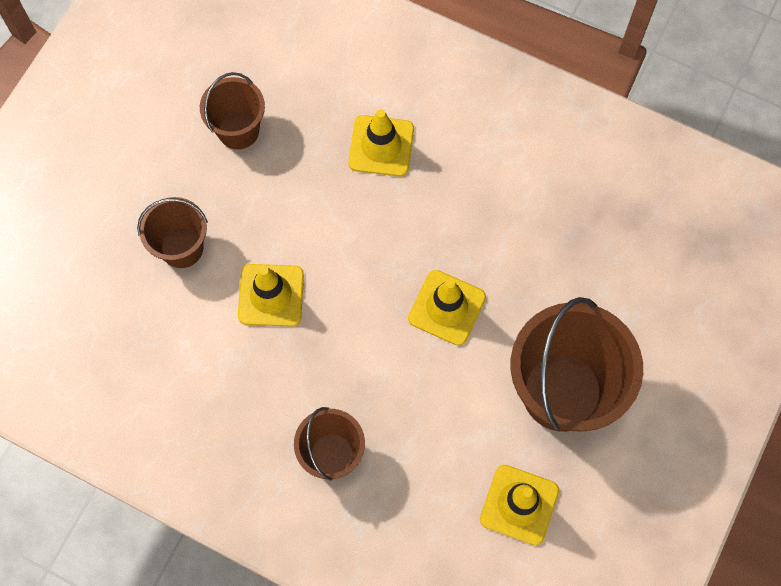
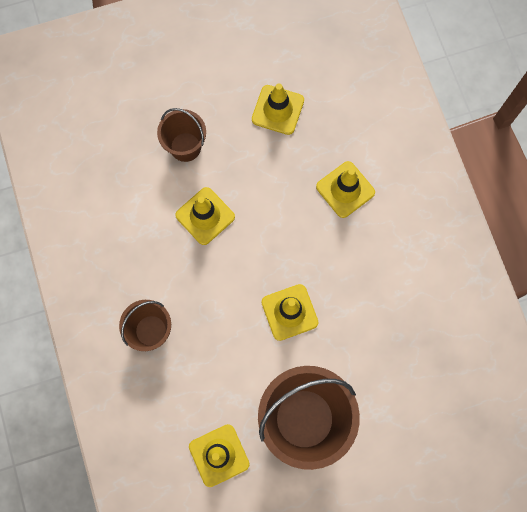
camera: 45 degrees right, 5 degrees up
(238, 130) = (277, 110): brown bucket -> yellow traffic cone

